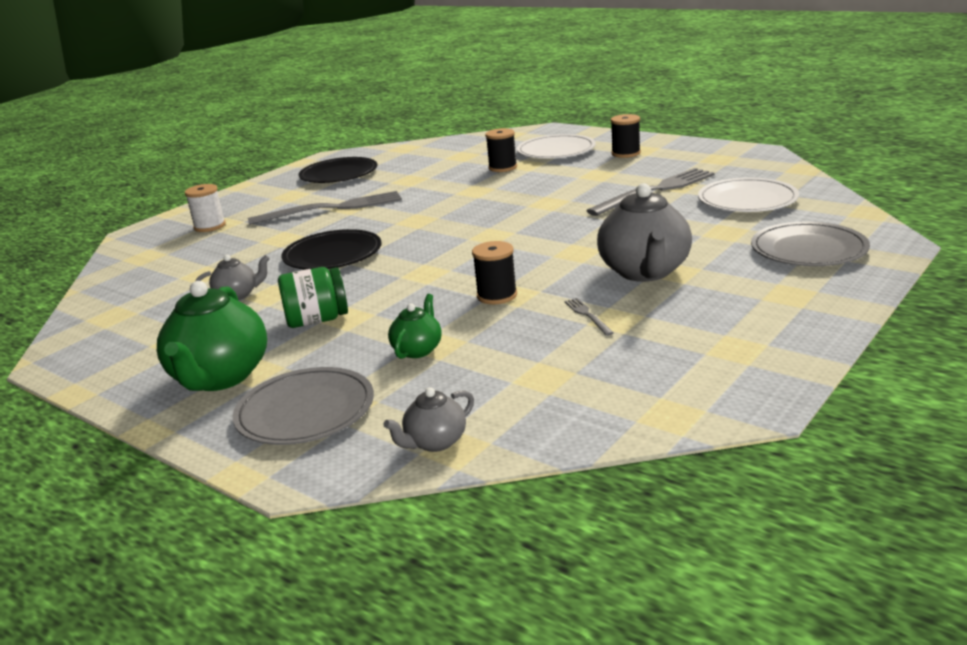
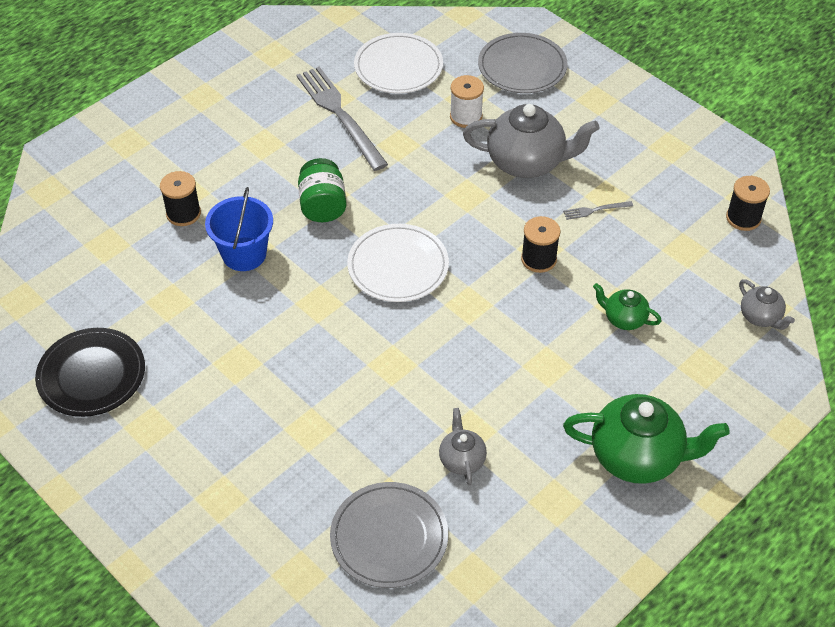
camera: 85 degrees left, 25 degrees up
(210, 226) = (223, 512): white spool -> white spool (466, 116)
(305, 411) = (705, 392): grey plate -> grey plate (389, 537)
(317, 320) = (545, 389): green jar -> green jar (322, 206)
(332, 208) = (232, 381): grey fork -> none
(332, 254) = (385, 378): black plate -> none
(465, 190) = (244, 254): none -> blue bucket
(556, 151) = (153, 161): white plate -> white plate (398, 266)
(626, 153) = (207, 110): black spool -> black spool (743, 218)

